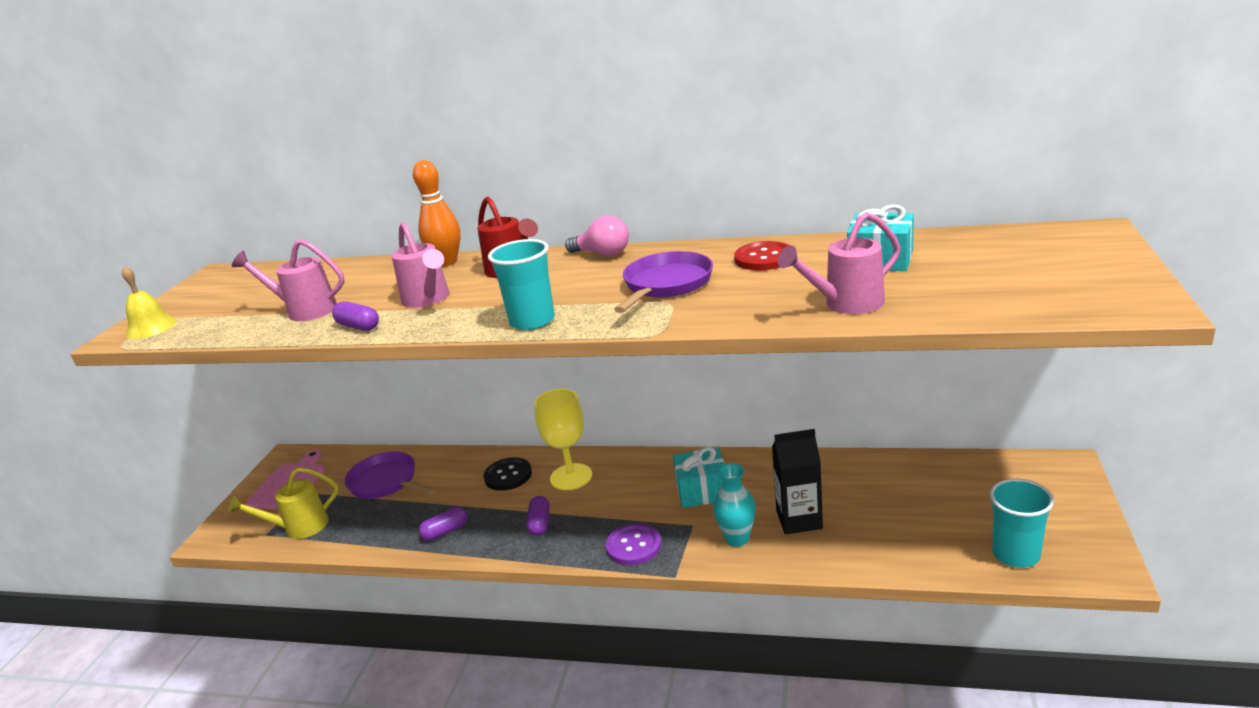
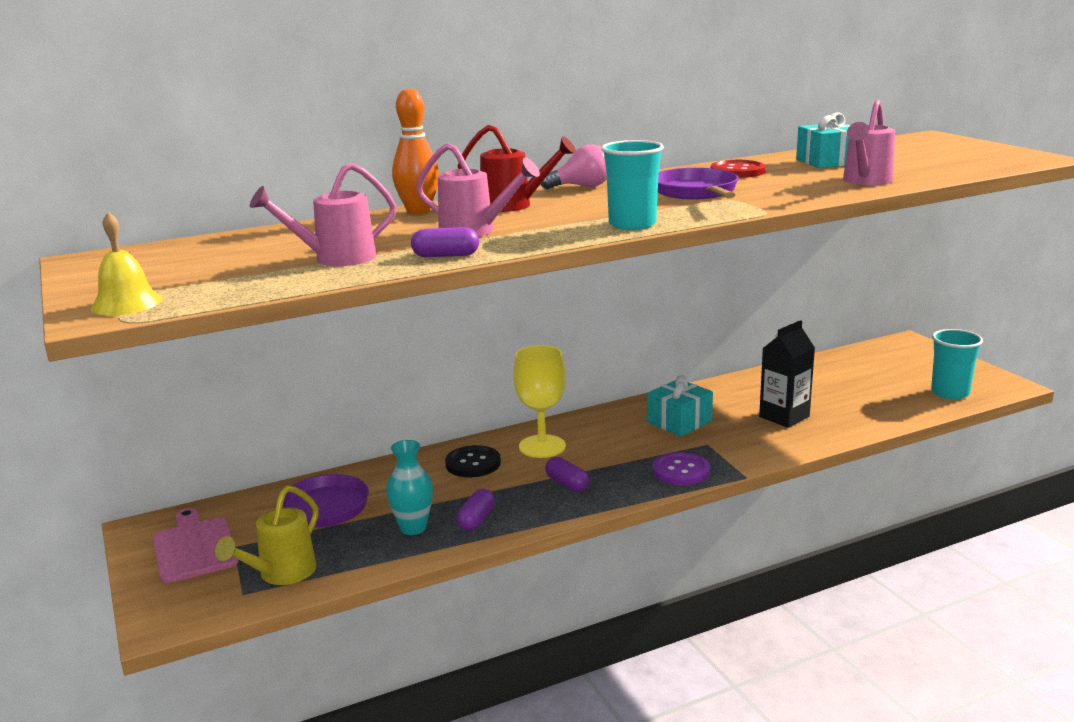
camera: 40 degrees left, 5 degrees down
(737, 539) = (757, 441): turquoise vase -> turquoise vase (413, 528)

